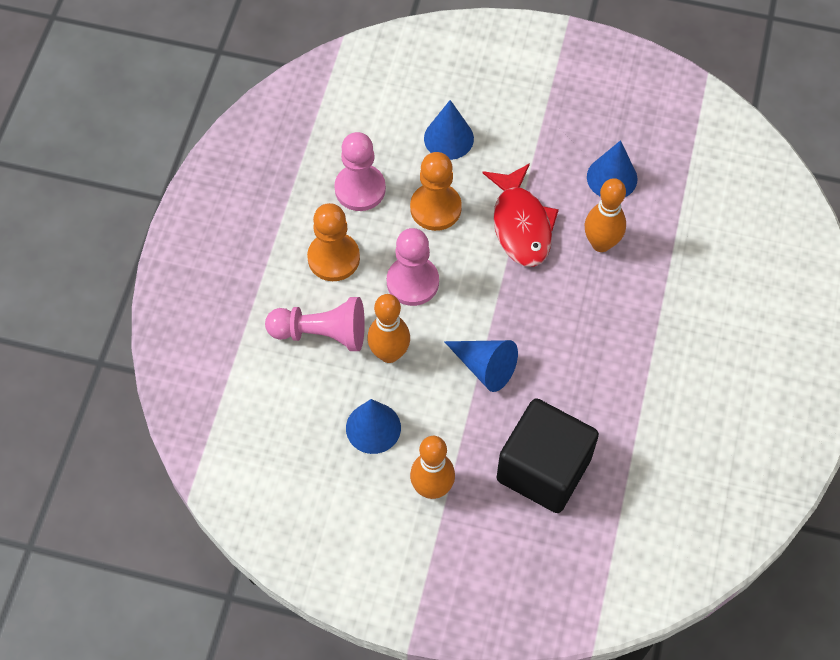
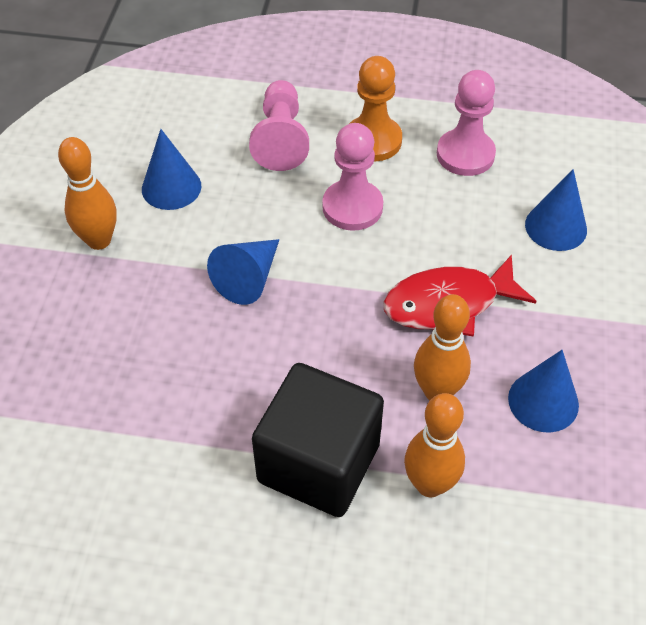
camera: 85 degrees right, 10 degrees down
(389, 353) = (260, 194): orange bowling pin -> orange bowling pin (429, 484)
(435, 208) = (454, 221): orange pawn -> none
(543, 469) = (117, 341): black cube -> black cube (318, 463)

